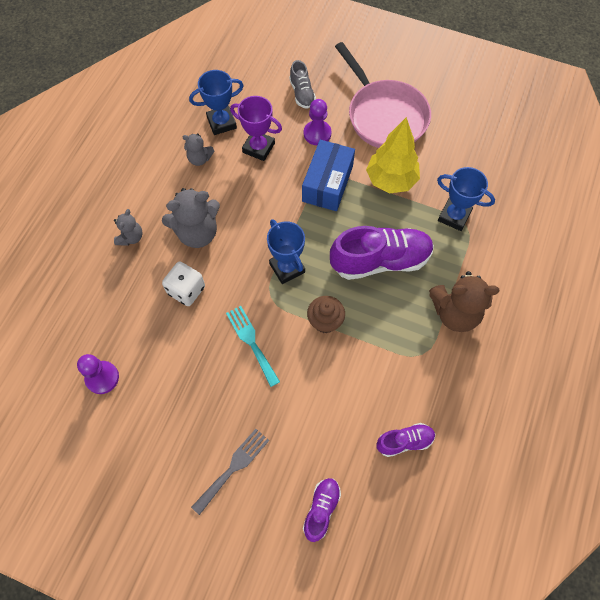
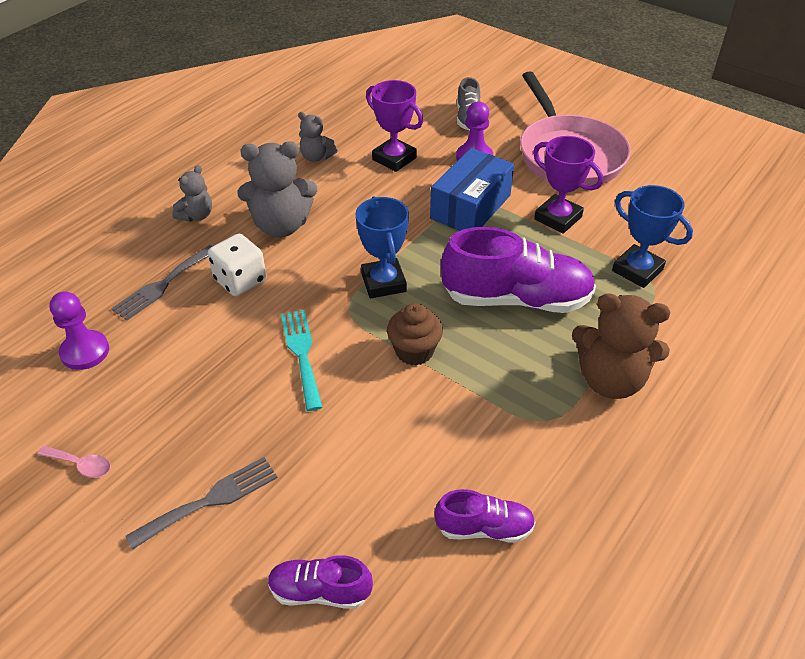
camera: 15 degrees right, 20 degrees down
(132, 307) = (163, 285): none -> grey fork
(140, 465) = (81, 465): none -> pink spoon
(221, 123) = (358, 129): blue trophy -> none
(321, 509) = (320, 591): purple shoe -> purple shoe turned 120 degrees counterclockwise
(391, 180) = (558, 218): yellow tree -> purple trophy

